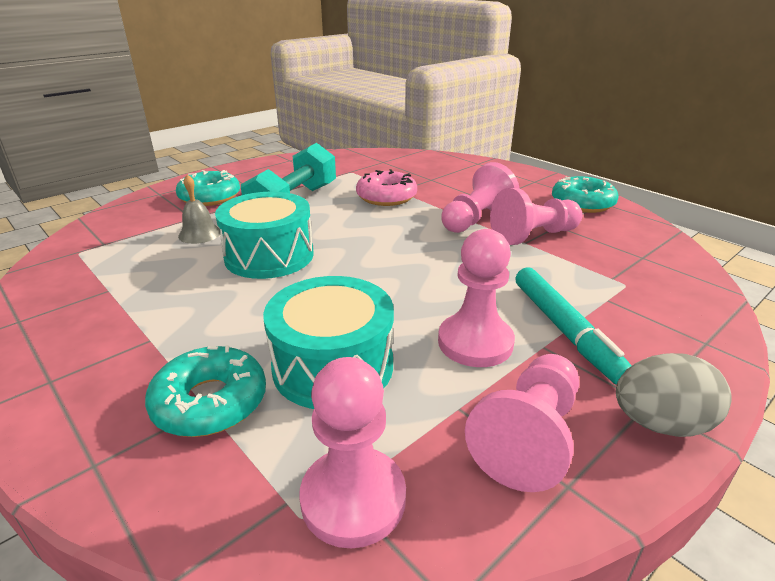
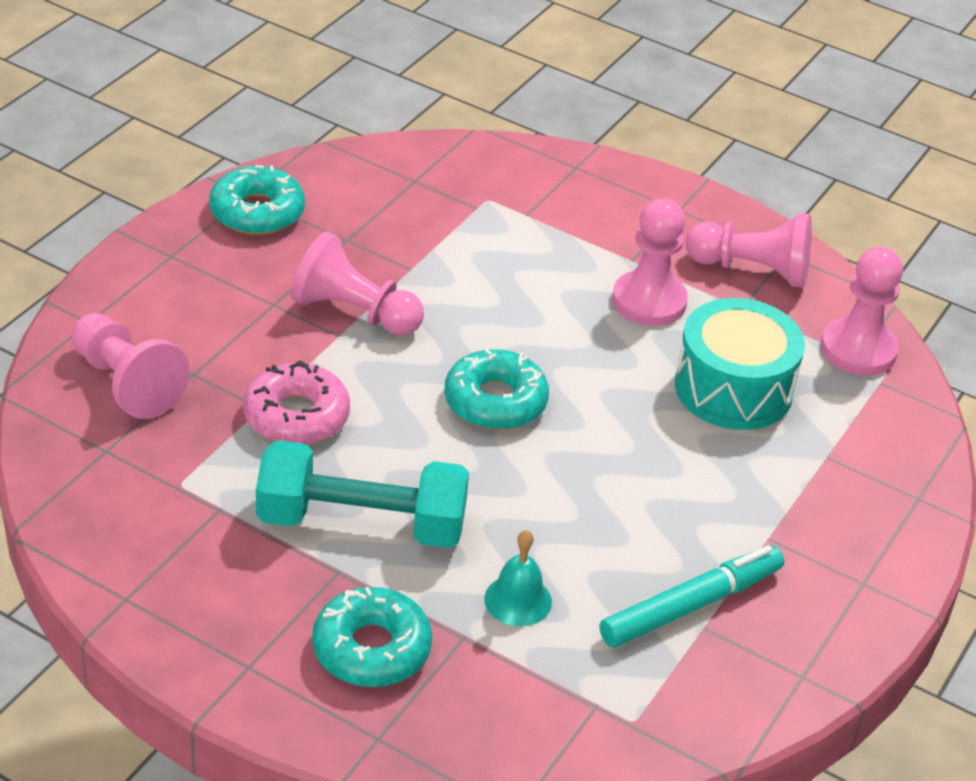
camera: 110 degrees left, 10 degrees up
(199, 234) = (518, 600): grey bell -> turquoise bell
(210, 402) = (821, 454): turquoise donut -> turquoise donut (495, 401)
(269, 256) = (550, 498): turquoise drum -> none
(533, 236) = (390, 260): pink pawn -> pink pawn (126, 383)
(565, 330) = (599, 245): turquoise marker -> turquoise marker (691, 606)
(660, 423) = (700, 206): grey egg -> none

